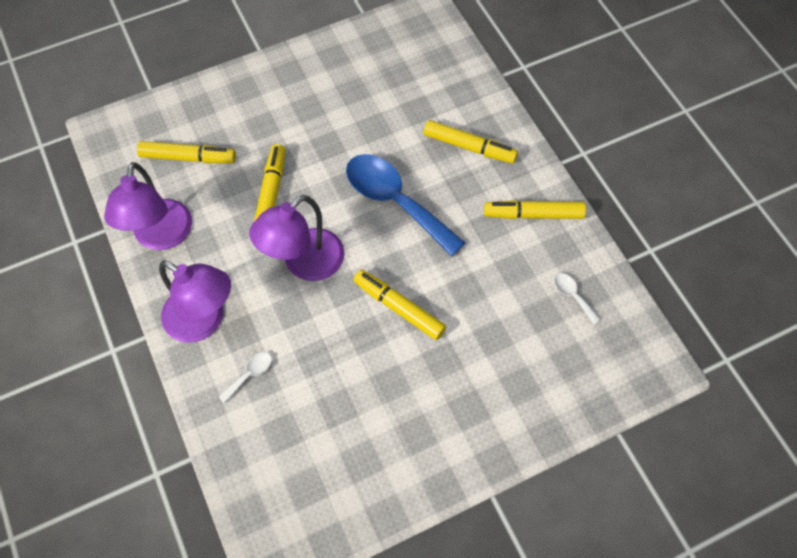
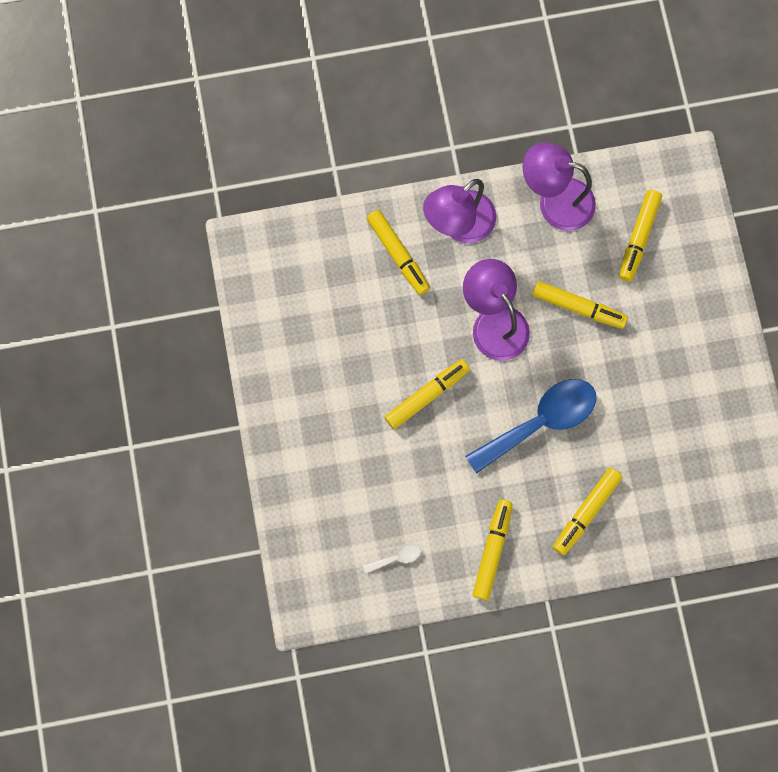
camera: 105 degrees right, 15 degrees up
(250, 374) = (398, 255): white spoon -> yellow marker

